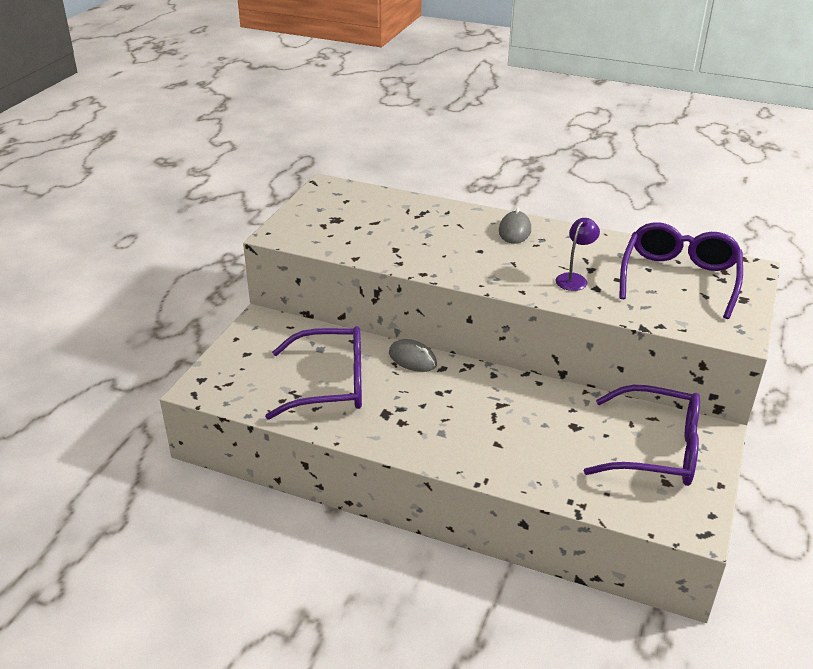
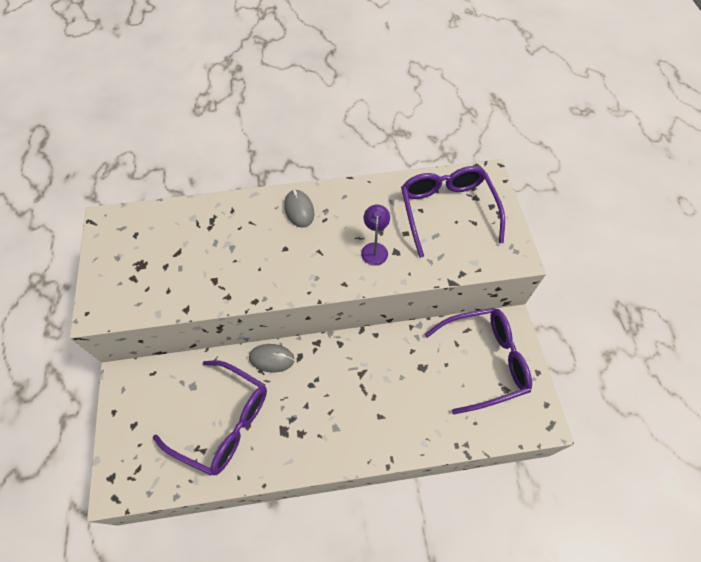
camera: 30 degrees left, 25 degrees up
(331, 384) = (224, 422): purple glasses -> purple glasses turned 60 degrees clockwise

